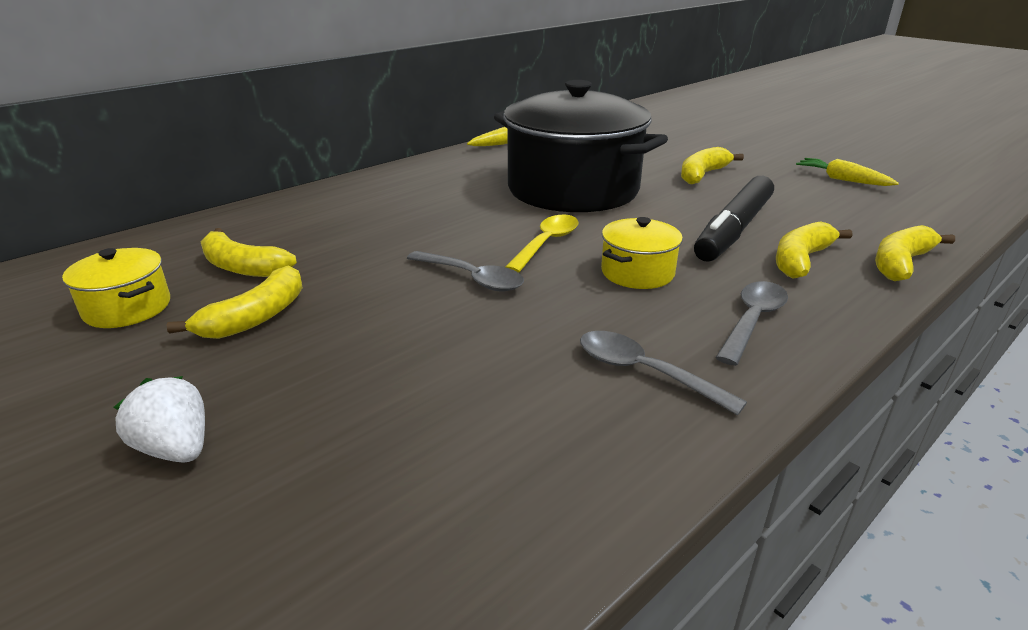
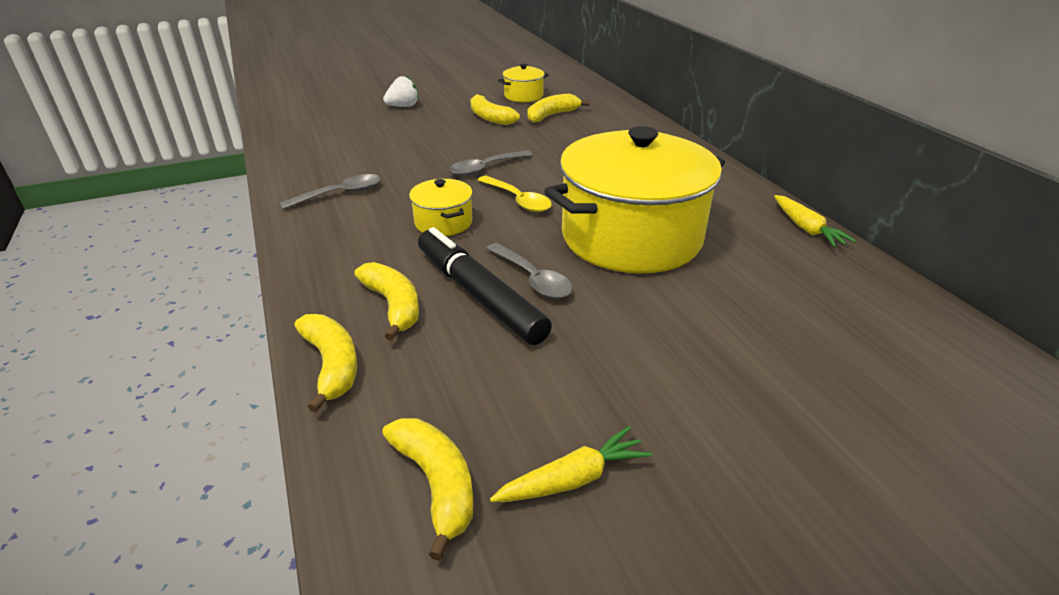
camera: 110 degrees right, 5 degrees up
(573, 189) = (631, 237): black pot -> yellow pot
(702, 175) = (647, 338): yellow banana -> yellow banana (436, 484)
(752, 321) = (343, 243): grey spoon -> grey spoon (532, 278)

